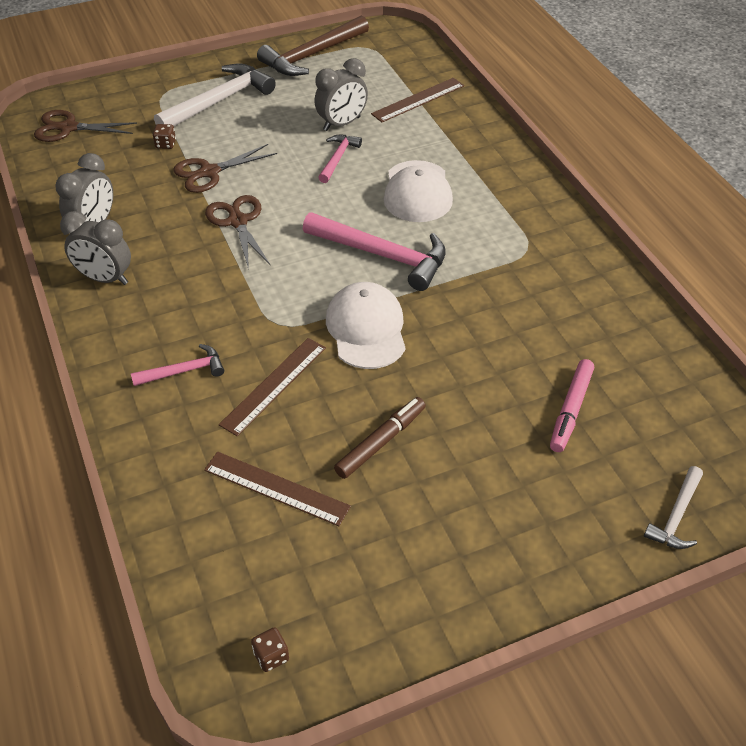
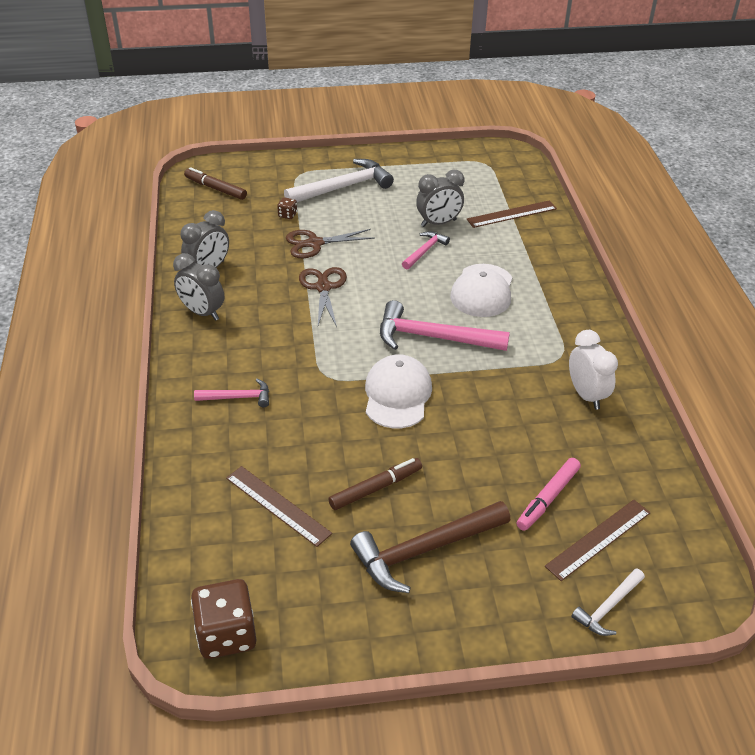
camera: 15 degrees right, 5 degrees down
(68, 128) = (215, 188): brown scissors -> brown marker
(271, 656) = (226, 634): brown dice -> brown dice, size x2.27
(274, 385) = (305, 424): brown ruler -> brown ruler (598, 539)
(312, 55) = (434, 162): brown hammer -> brown hammer (425, 550)
(382, 255) = (433, 337): pink hammer -> pink hammer turned 150 degrees clockwise
(569, 286) = (586, 395): none -> white clock

